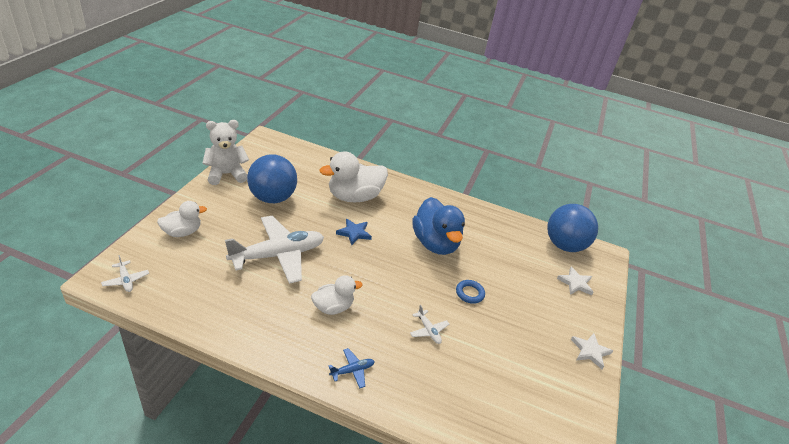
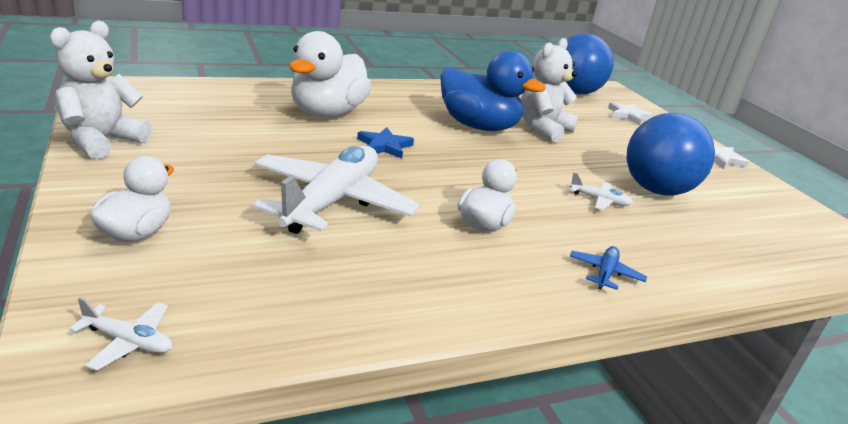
camera: 40 degrees left, 10 degrees down
(272, 198) = (221, 145): blue ball -> blue ball (656, 190)
(469, 293) = (575, 155): blue ring -> none
(479, 264) = (543, 129): none -> white teddy bear

